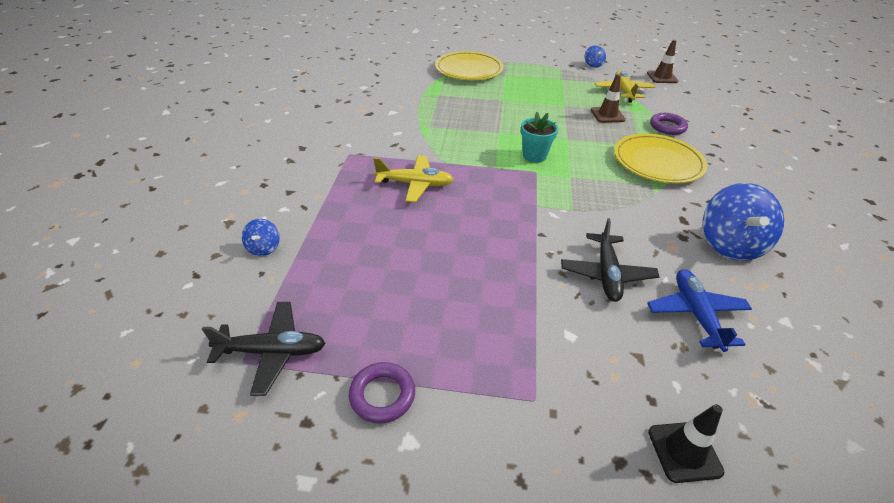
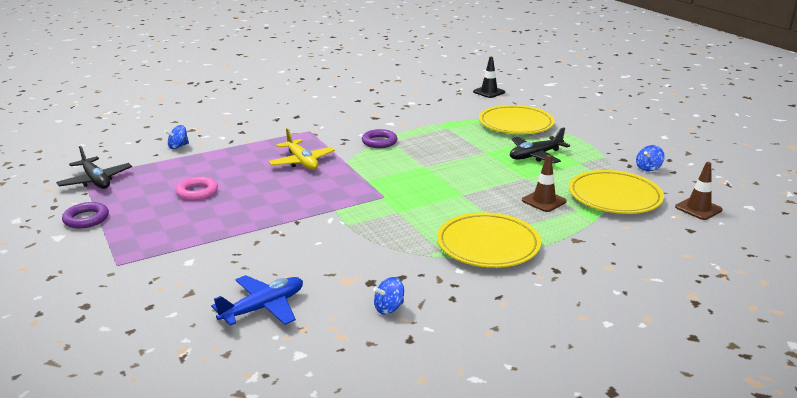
camera: 55 degrees right, 15 degrees down
(407, 274) = (197, 192): none -> pink ring
(534, 156) = (409, 189): turquoise flower pot -> none
(606, 274) = (275, 259): black plane -> black plane (535, 156)
(623, 91) = (614, 197): yellow plane -> yellow plate
(667, 127) = (575, 235): purple ring -> purple ring (379, 142)
(684, 451) = (109, 328): black traffic cone -> black traffic cone (489, 92)
(730, 244) = (389, 308): blue spinning top -> blue spinning top, size x0.47

